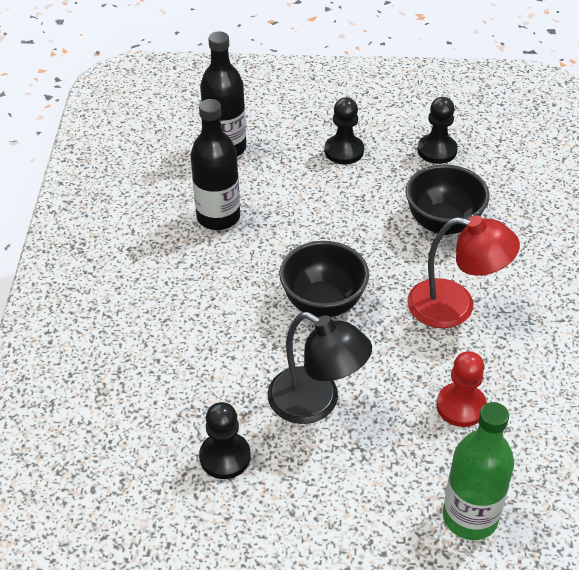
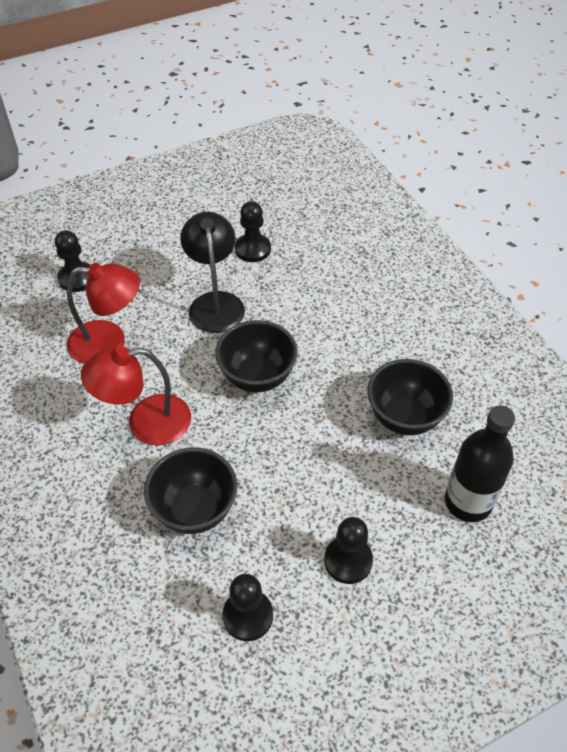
camera: 150 degrees right, 5 degrees up
(218, 217) = (404, 417): black bottle -> black bowl
(316, 403) = (215, 303): black lamp -> black lamp turned 75 degrees clockwise
(461, 406) = (109, 343): red pawn -> red lamp
(470, 517) = (77, 278): green bottle -> black pawn

